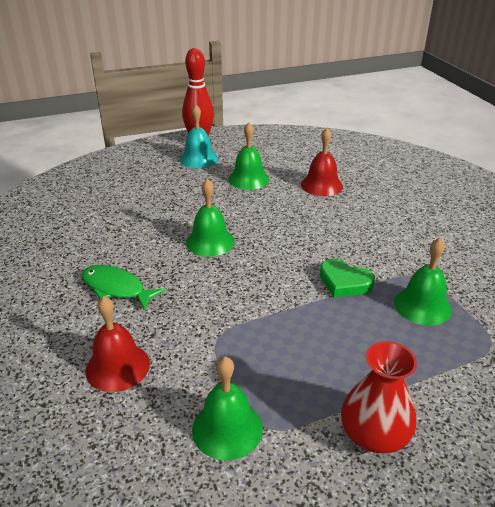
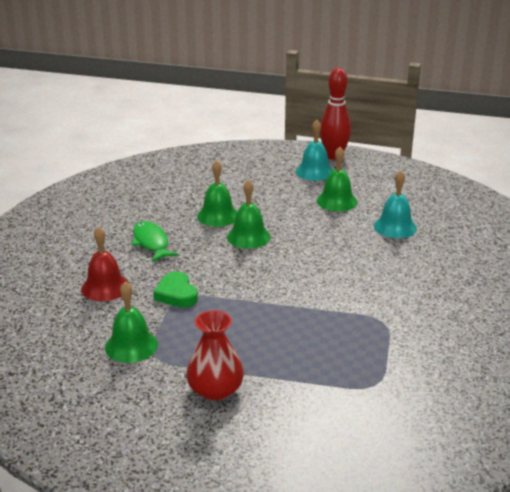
camera: 35 degrees right, 5 degrees down
(321, 185) = (395, 227): red bell -> turquoise bell
(344, 282) = (315, 301): green heart -> green heart (176, 294)
(422, 305) = (355, 340): green bell -> green bell (218, 216)

